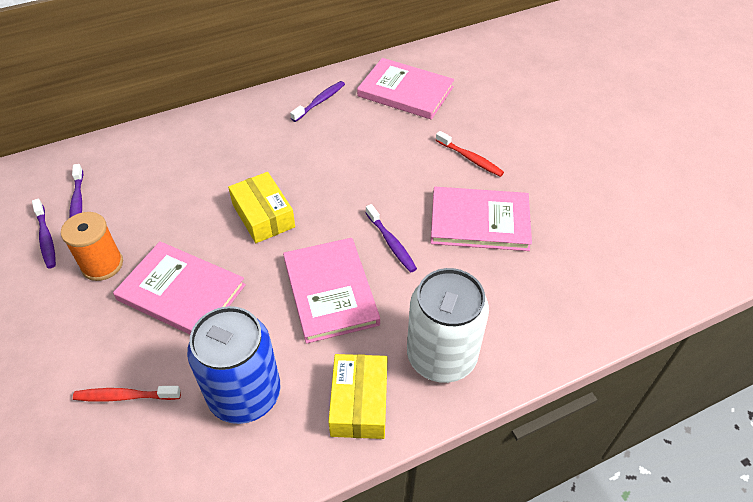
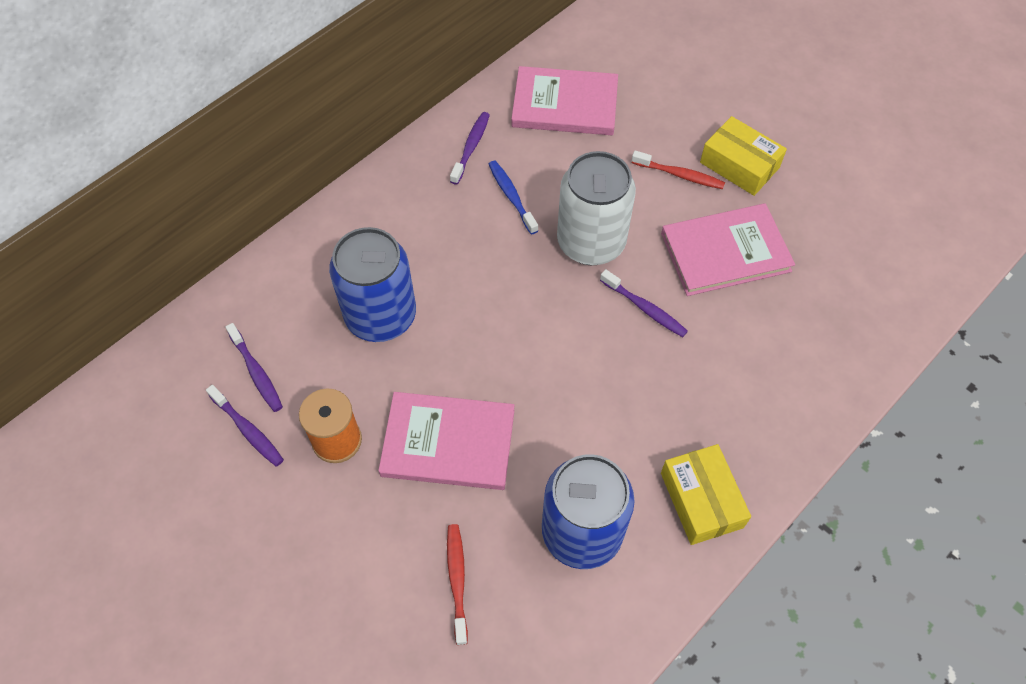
camera: 20 degrees left, 10 degrees up
(125, 396) = (457, 580): red toothbrush -> red toothbrush turned 105 degrees clockwise
(187, 191) = (381, 316): none -> blue can
(263, 215) = (487, 319): yellow box -> yellow box (739, 165)
(330, 291) = (609, 387): pink book -> none
(331, 139) = (511, 196): none -> blue toothbrush
(441, 356) = (757, 421): white can -> white can (591, 242)

